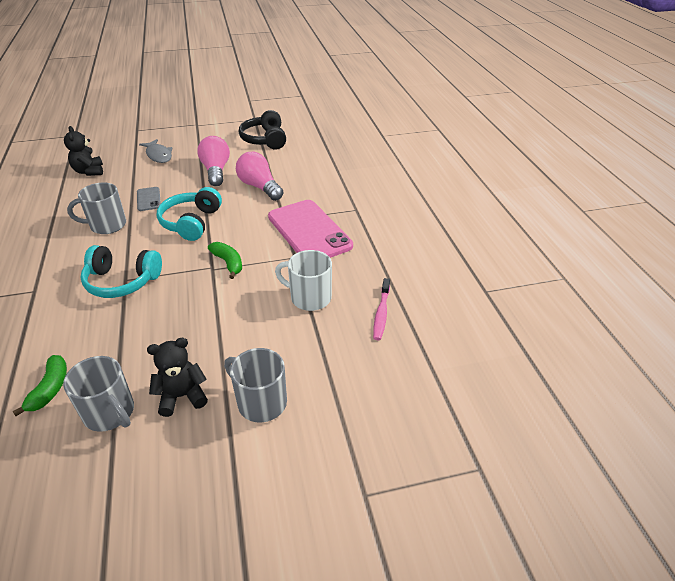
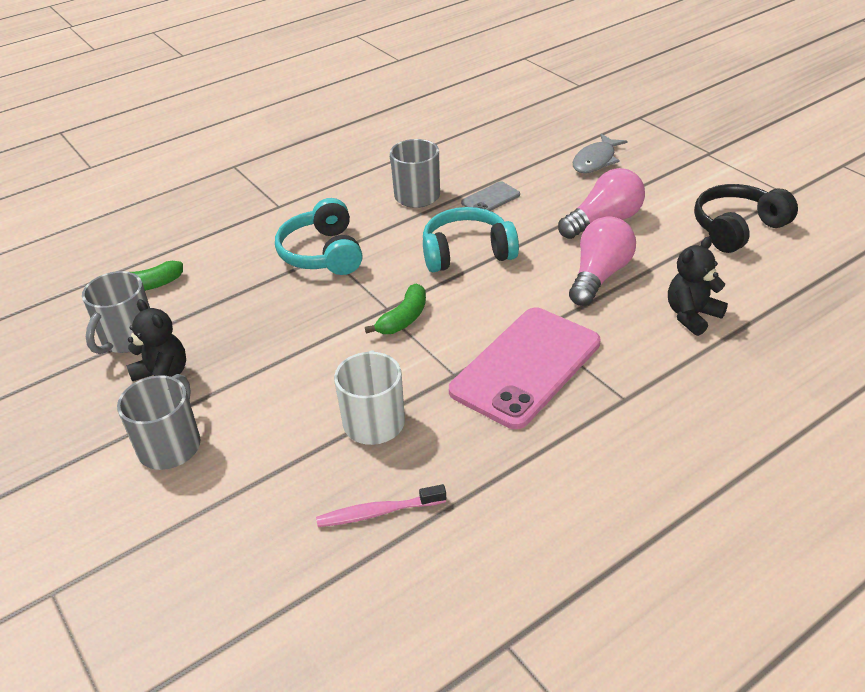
camera: 70 degrees right, 0 degrees up
(89, 171) = (511, 132): black teddy bear -> black teddy bear (692, 315)

